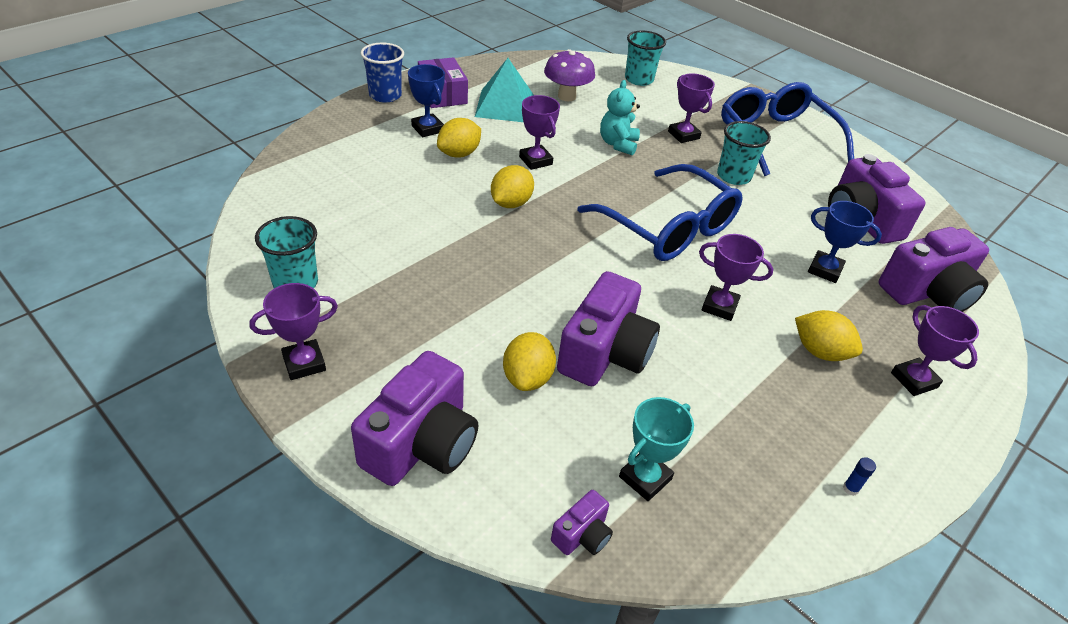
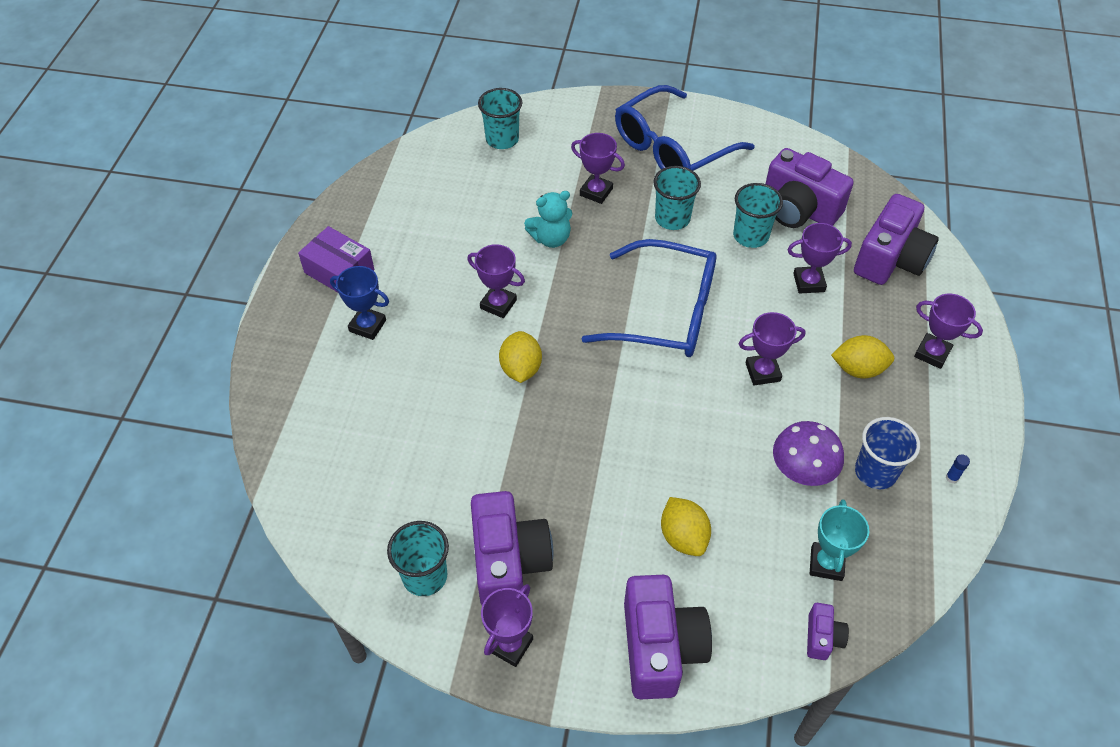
camera: 30 degrees left, 10 degrees up
(385, 95) = (285, 307): blue cup -> blue cup (875, 472)
(459, 154) = (425, 339): yellow lemon -> none
(505, 106) = (411, 251): turquoise pyramid -> none
(566, 96) = (456, 203): purple mushroom -> purple mushroom (801, 472)
(605, 353) = (718, 474): purple camera -> purple camera (509, 562)
(618, 144) = (551, 238): turquoise teddy bear -> turquoise teddy bear turned 90 degrees counterclockwise
(775, 138) = (672, 148): blue glasses -> blue glasses turned 75 degrees counterclockwise
(796, 216) = (750, 236): none -> turquoise cup
(825, 270) = (809, 282): blue trophy -> purple trophy

